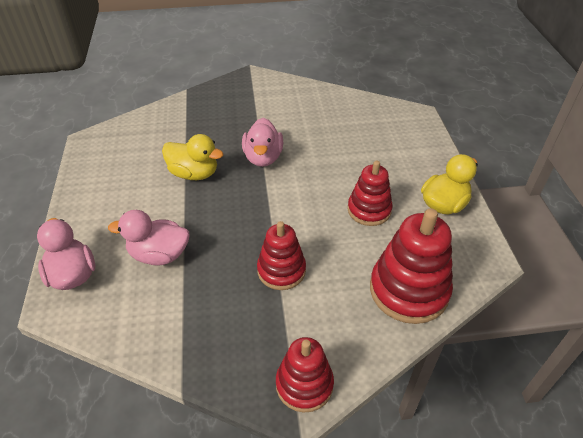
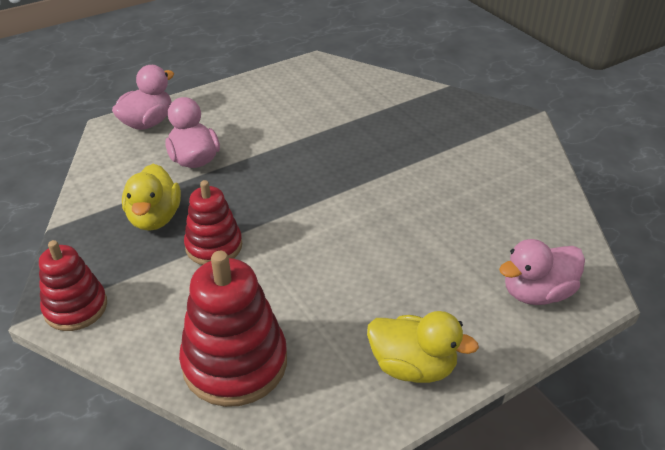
camera: 65 degrees right, 5 degrees down
(194, 173) = (317, 139): yellow duck -> yellow duck (155, 218)
(263, 158) = (379, 177): pink duck -> pink duck (536, 293)
(369, 210) = (351, 291): red stacking toy -> none

